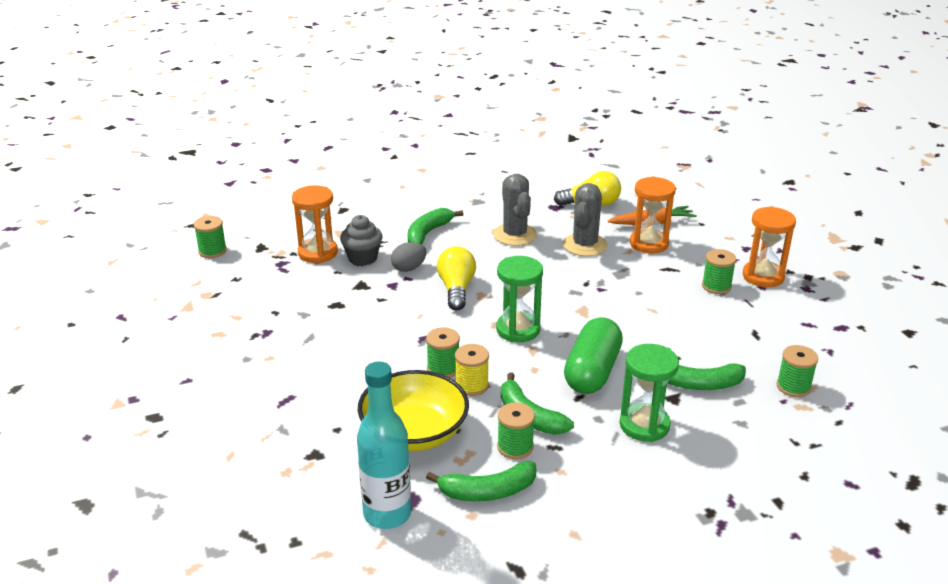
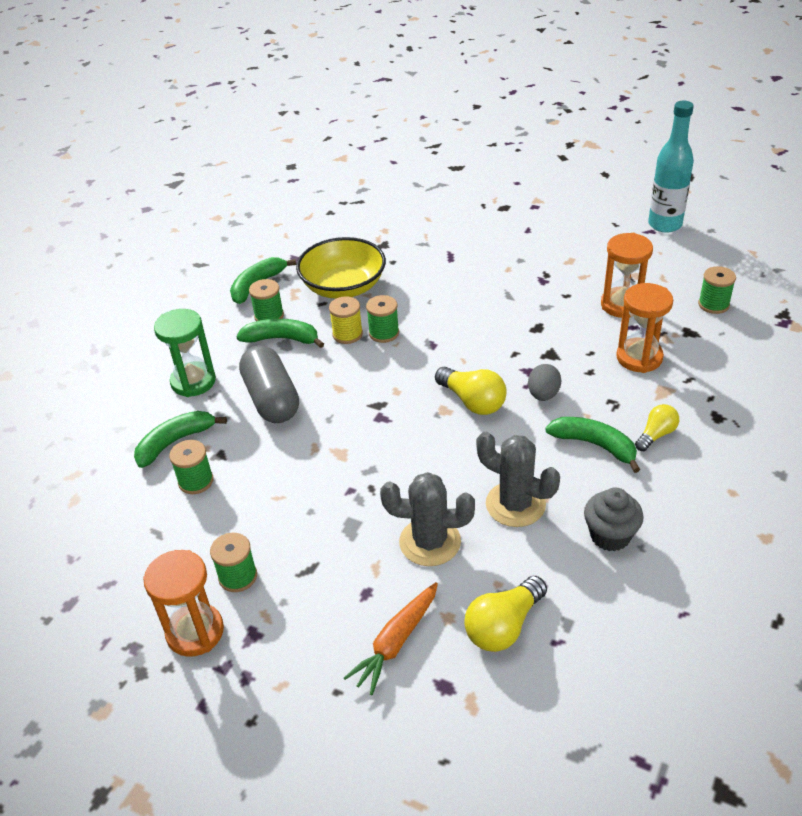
camera: 140 degrees right, 10 degrees up
(362, 258) = (596, 378): grey cupcake -> grey cupcake (610, 536)
(387, 514) = (300, 246): turquoise bottle -> turquoise bottle (665, 224)
(388, 220) = (656, 435): none -> yellow light bulb
(428, 233) = (594, 445): green banana -> green banana turned 45 degrees counterclockwise
(518, 330) = (371, 397): green hourglass -> none
(585, 245) = (430, 542): grey cactus -> grey cactus turned 60 degrees counterclockwise
(592, 372) = (271, 399): green capsule -> grey capsule
(649, 244) = (365, 597): orange hourglass -> orange hourglass (622, 305)
(793, 387) = (90, 490): green spool -> green spool (196, 481)

